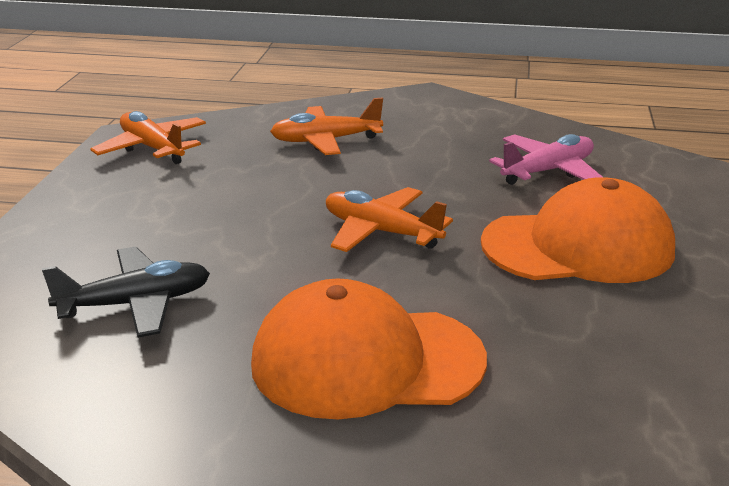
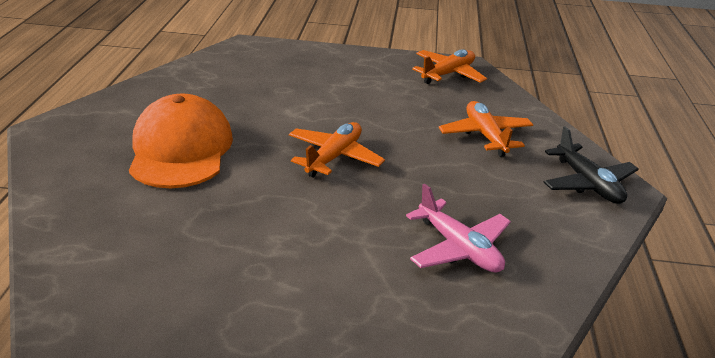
camera: 85 degrees right, 5 degrees up
(135, 304) = (252, 84): black plane -> black plane (587, 183)
(578, 246) = (313, 247): orange cap -> none

